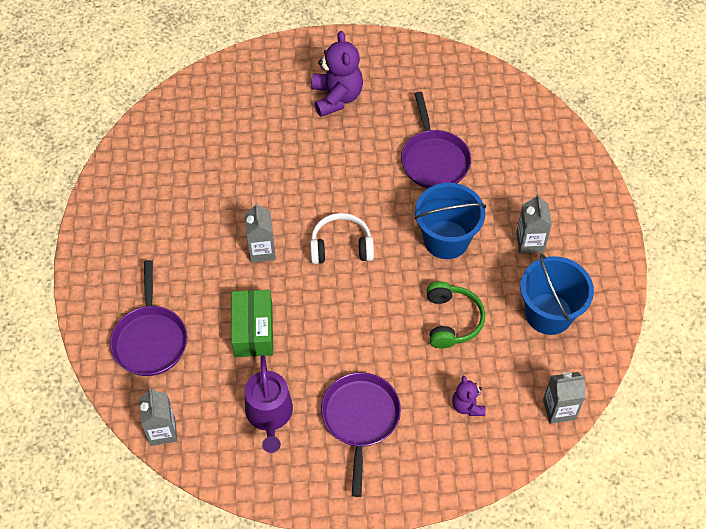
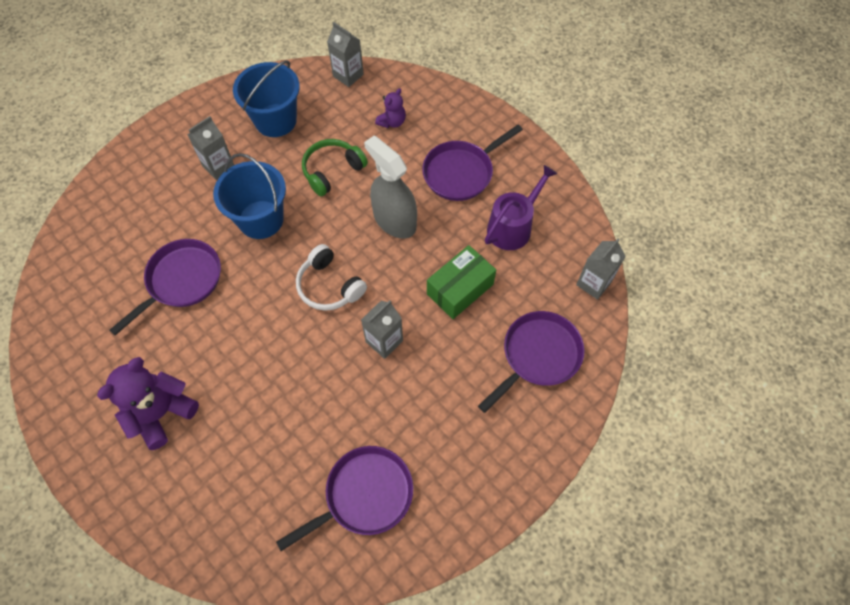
camera: 130 degrees left, 5 degrees up
(171, 168) = (364, 495): none -> purple pan
(359, 331) = (394, 220): none -> grey spray bottle

